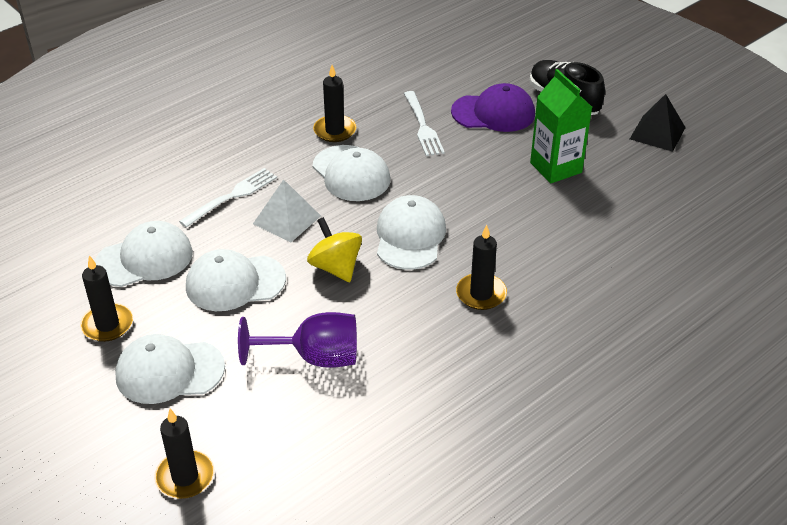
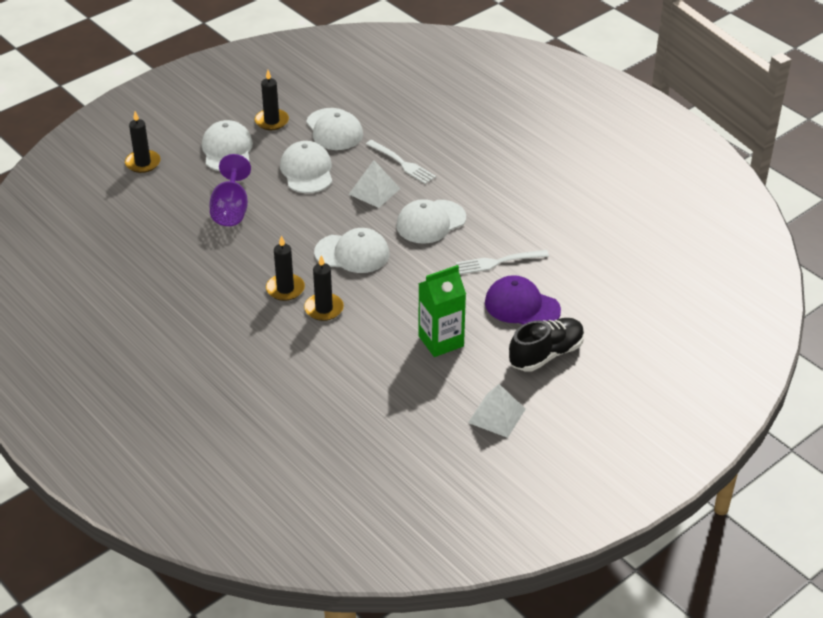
camera: 90 degrees right, 0 degrees up
(335, 131) = (488, 212): black candle -> black candle (324, 309)
(335, 267) = (319, 216): yellow spinning top -> none
(493, 113) = (522, 306): purple cap -> purple cap turned 120 degrees clockwise
(657, 133) = (496, 415): black pyramid -> white pyramid

